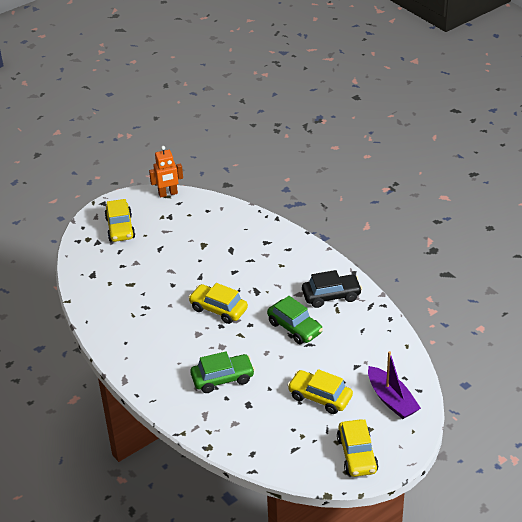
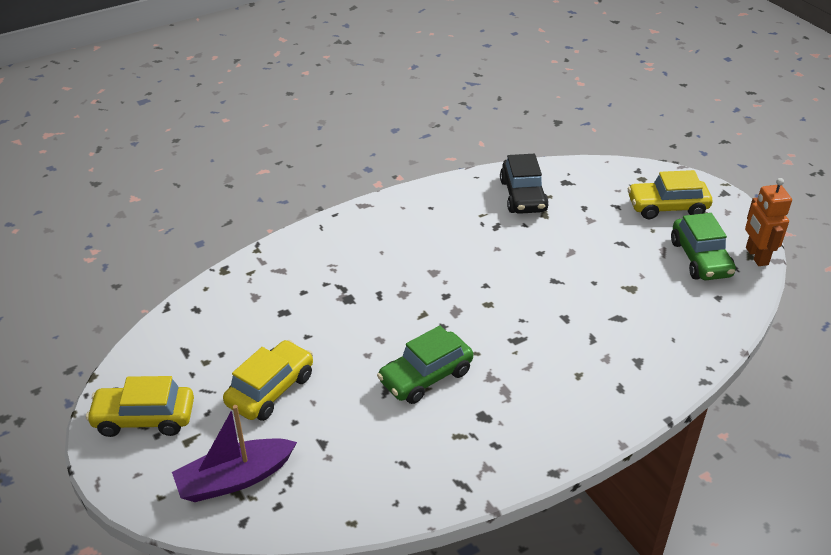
camera: 95 degrees right, 0 degrees up
(218, 309) = (481, 295): yellow car -> none
(222, 378) = (340, 290): green car -> green car (700, 258)
(331, 296) = (495, 432): black car -> black car (523, 196)

